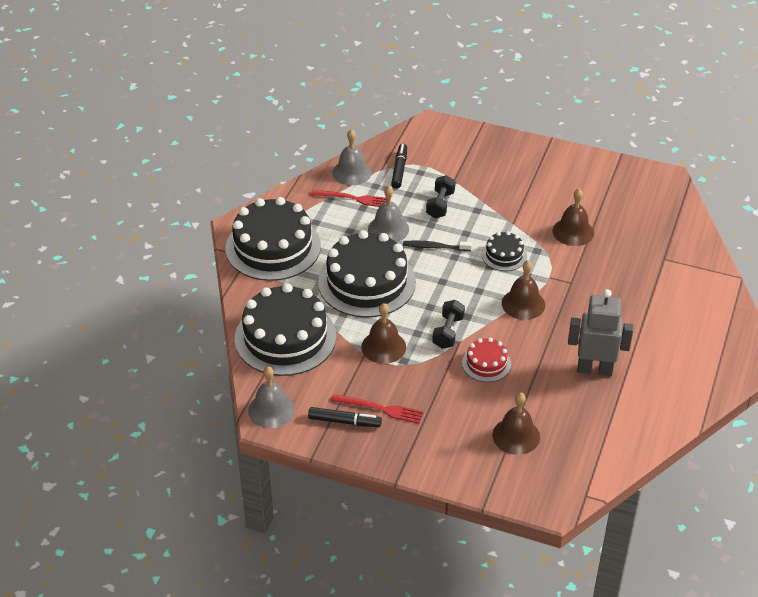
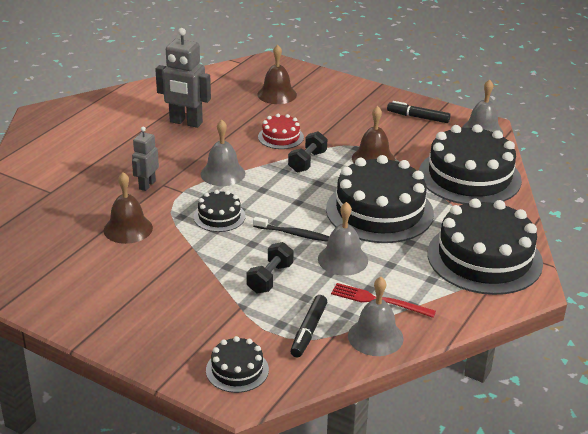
camera: 170 degrees left, 10 degrees down
(380, 409) = (385, 121): red fork -> none
(438, 139) = (237, 370): none -> black cake
(523, 304) = (222, 173): brown bell -> grey bell
(585, 279) = (147, 185): none -> grey robot

